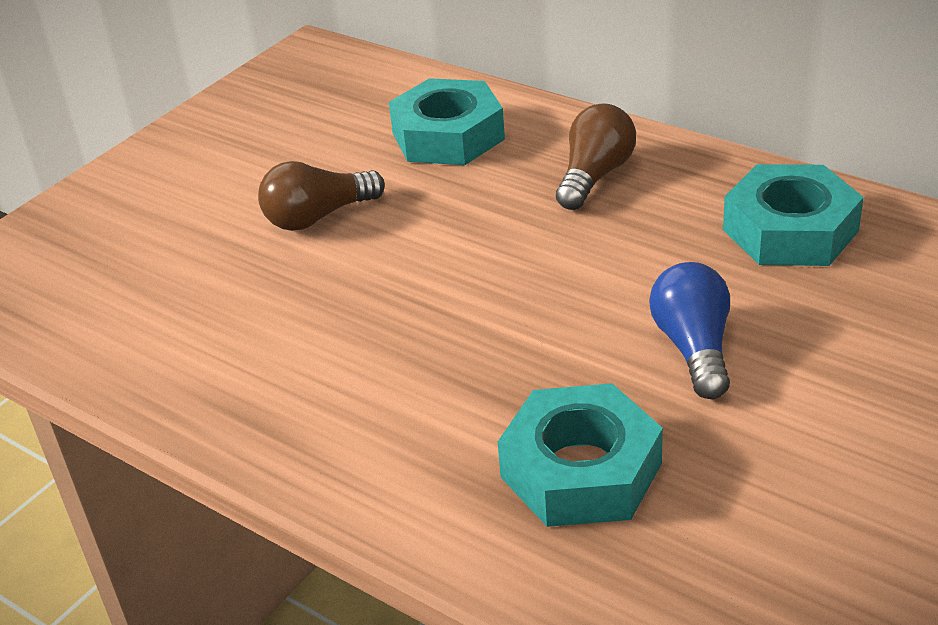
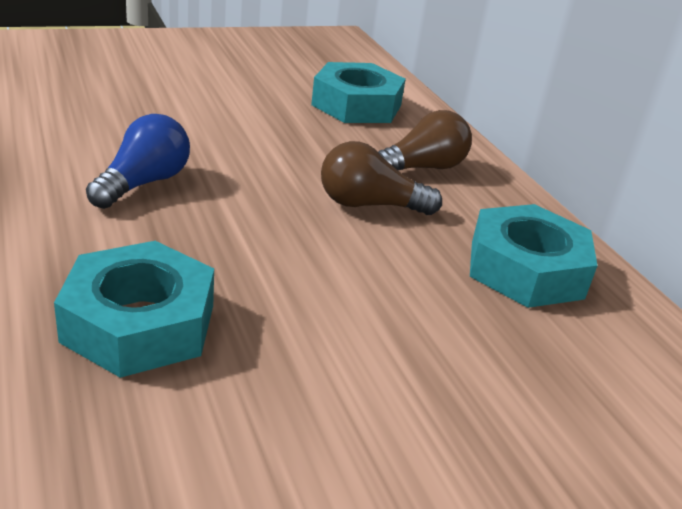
camera: 25 degrees right, 5 degrees down
(318, 217) = (214, 104): brown light bulb -> brown light bulb (369, 205)
(694, 348) = (340, 298): blue light bulb -> blue light bulb (143, 183)

